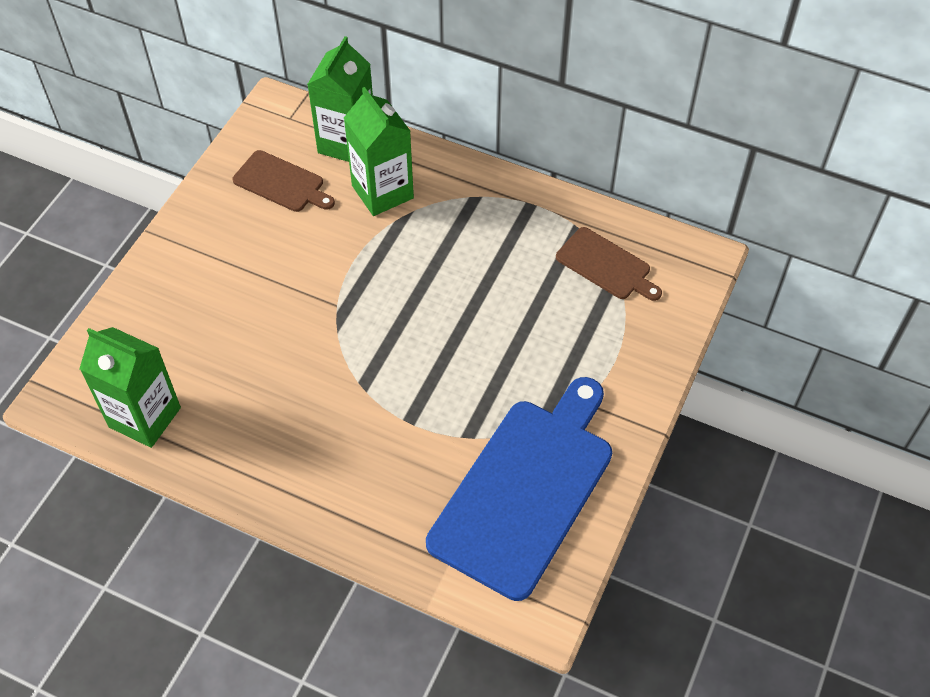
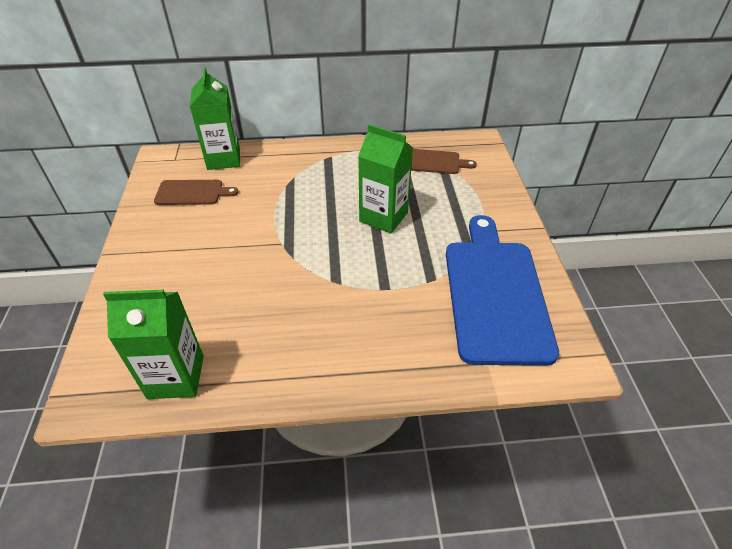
camera: 30 degrees left, 10 degrees down
(382, 192) = (266, 174): green carton -> green carton (383, 217)

